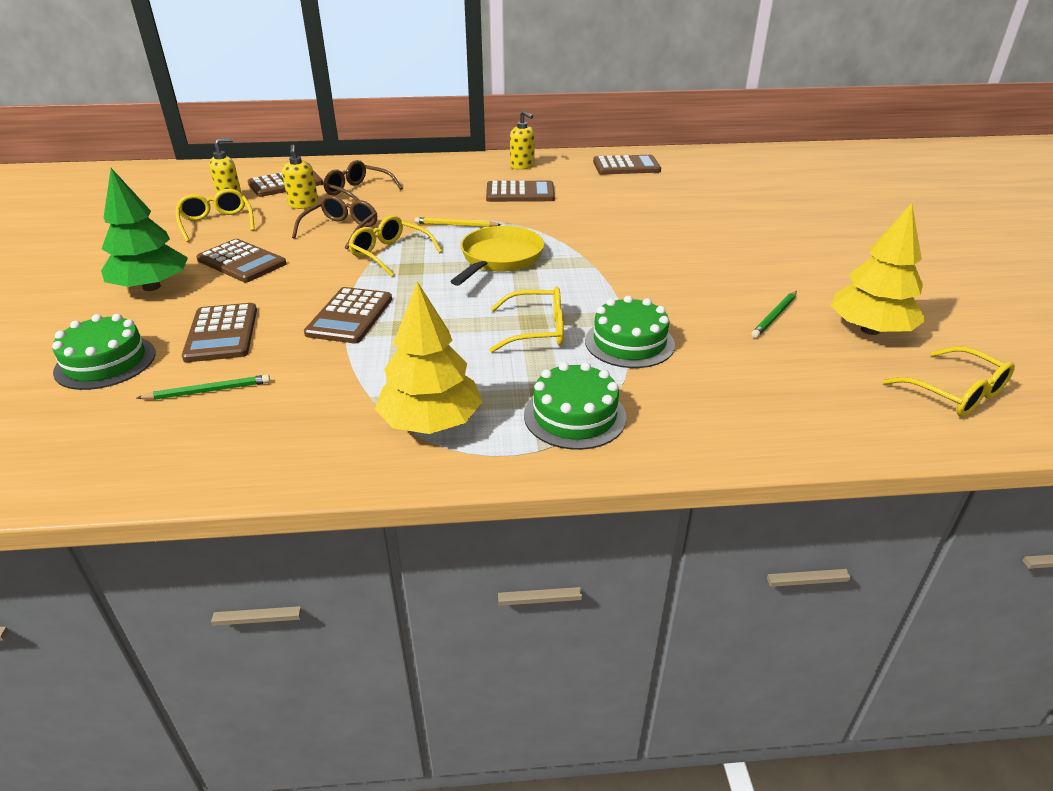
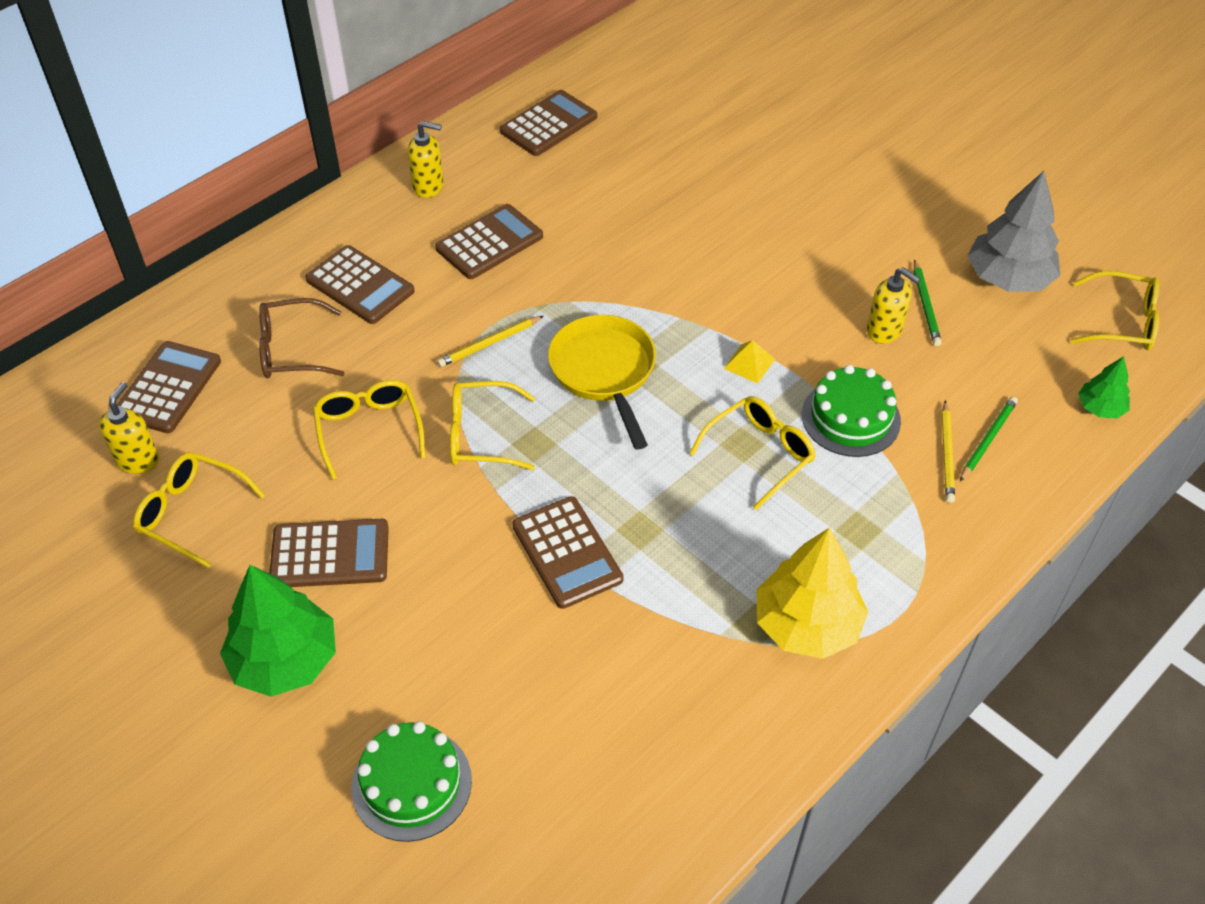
camera: 40 degrees left, 15 degrees up
(208, 391) = (571, 736): green pencil -> green pencil (987, 439)
(221, 333) = (472, 664): brown calculator -> brown calculator (360, 285)
(304, 205) = (256, 414): yellow soap dispenser -> yellow soap dispenser (884, 331)
(341, 230) = (369, 430): brown glasses -> yellow glasses
(574, 416) = (902, 536): green cake -> none
(597, 290) = (749, 363): none -> yellow pyramid
(678, 392) = (947, 454): none -> yellow pencil
(862, 430) = (1100, 408): none -> green tree
(870, 330) = (1008, 278): yellow tree -> grey tree

